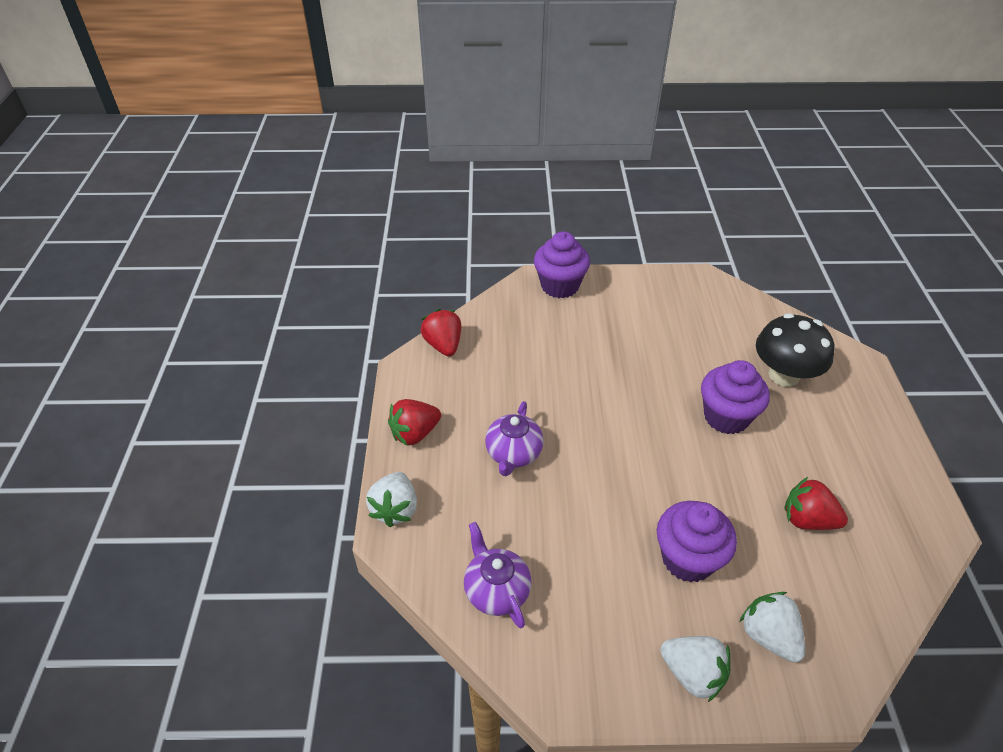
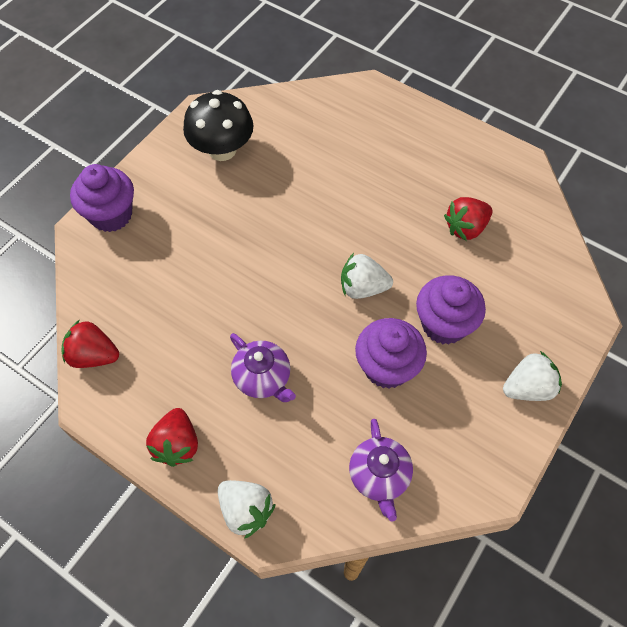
camera: 55 degrees left, 15 degrees up
(496, 590) = (379, 476): purple teapot -> purple teapot turned 105 degrees counterclockwise
(726, 417) = (347, 206): purple cupcake -> purple cupcake (387, 367)
(768, 636) = (530, 321): white strawberry -> white strawberry (363, 287)
(784, 375) = (341, 140): black mushroom -> black mushroom (222, 150)

